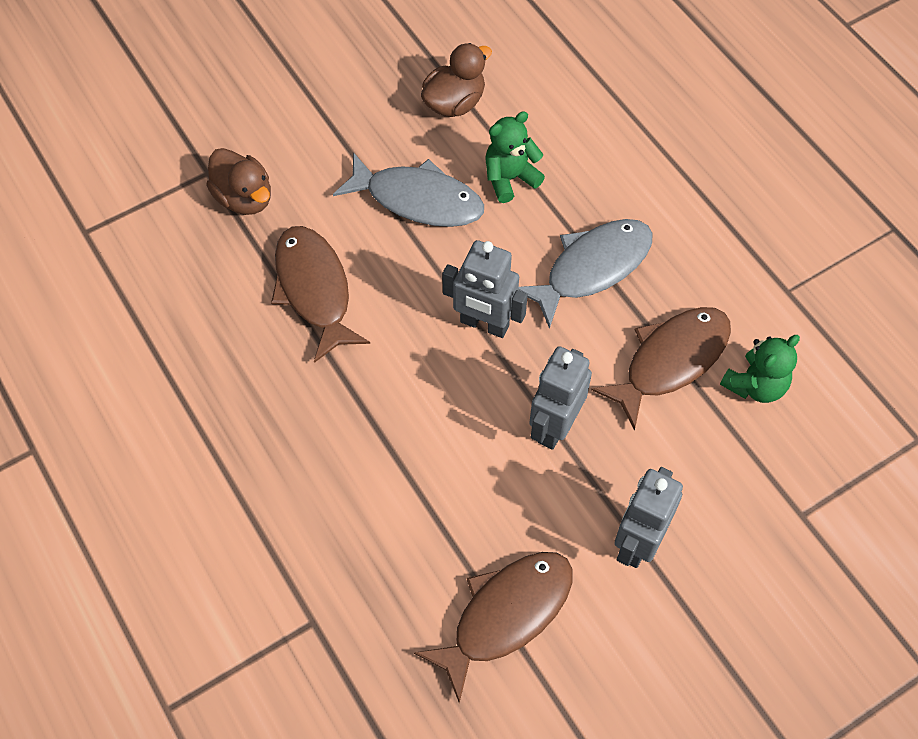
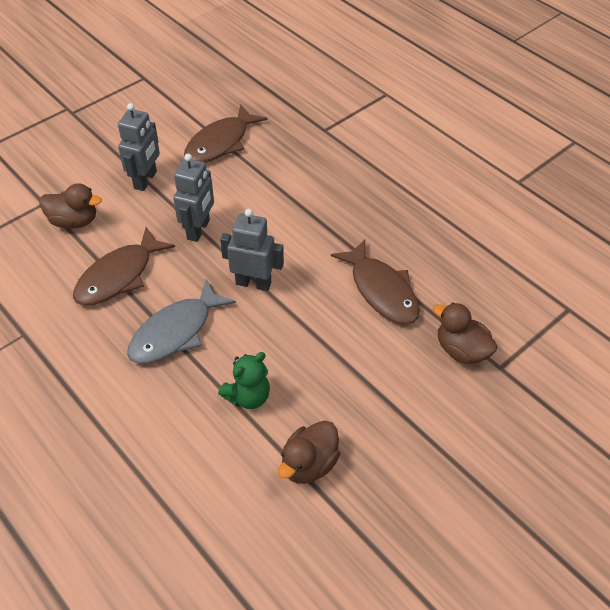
camera: 170 degrees right, 10 degrees down
(418, 199) = (321, 368): grey fish -> none
(747, 470) = (74, 221): none -> brown duck
(755, 385) = (60, 268): green teddy bear -> none

